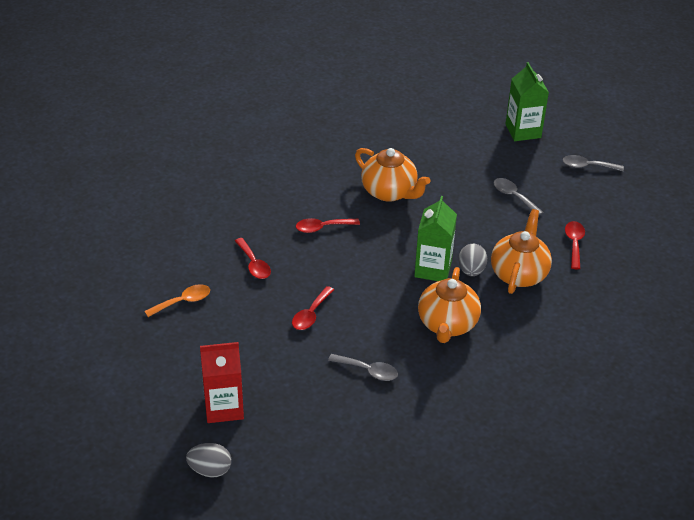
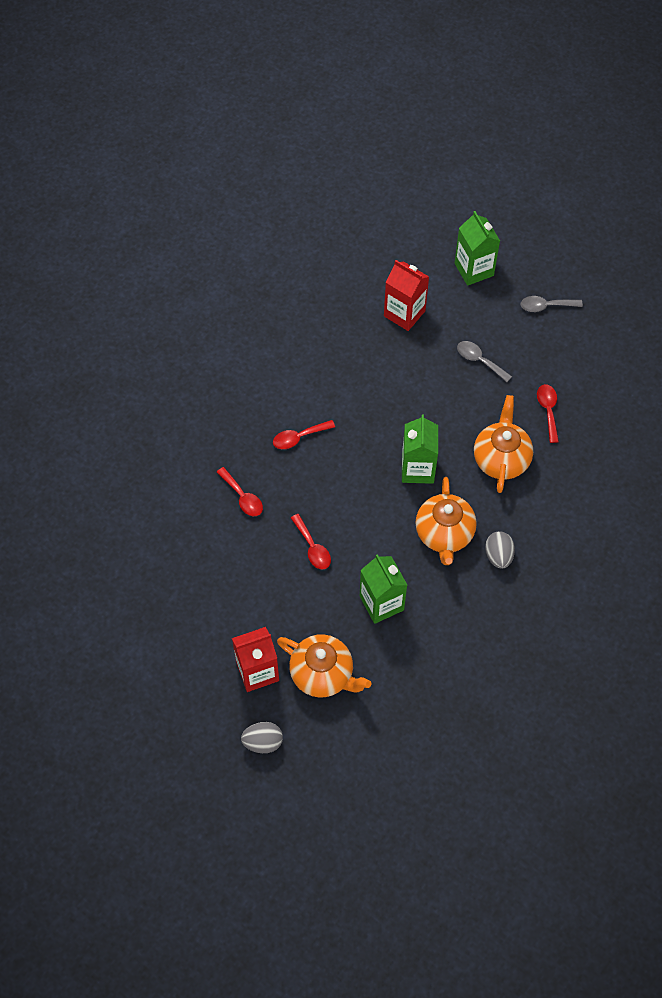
camera: 10 degrees left, 20 degrees up
(183, 301) = (186, 556): orange spoon -> none
(311, 314) = (312, 547): red spoon -> red spoon turned 45 degrees counterclockwise
(368, 371) = (381, 603): grey spoon -> green carton
(390, 192) = (355, 378): orange teapot -> orange teapot (323, 674)
(449, 152) = (404, 313): none -> red carton
(471, 270) = (455, 463): grey egg -> grey egg (498, 555)

